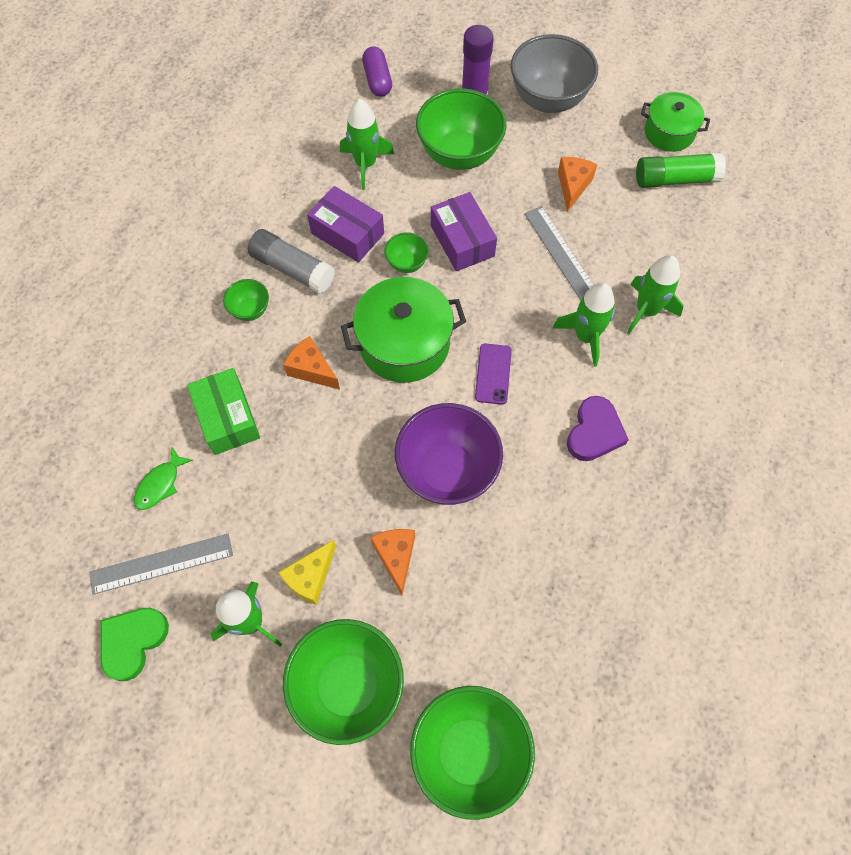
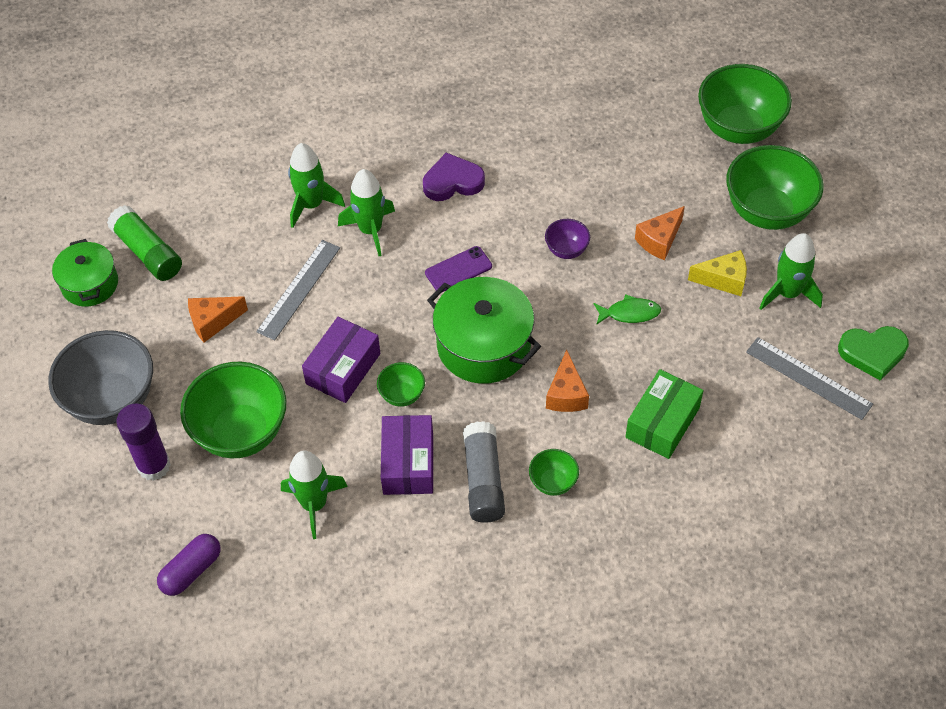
camera: 125 degrees left, 10 degrees down
(160, 484) = (757, 427): green fish -> green fish (630, 313)
(447, 470) = (566, 250): purple bowl -> purple bowl, size x0.47

